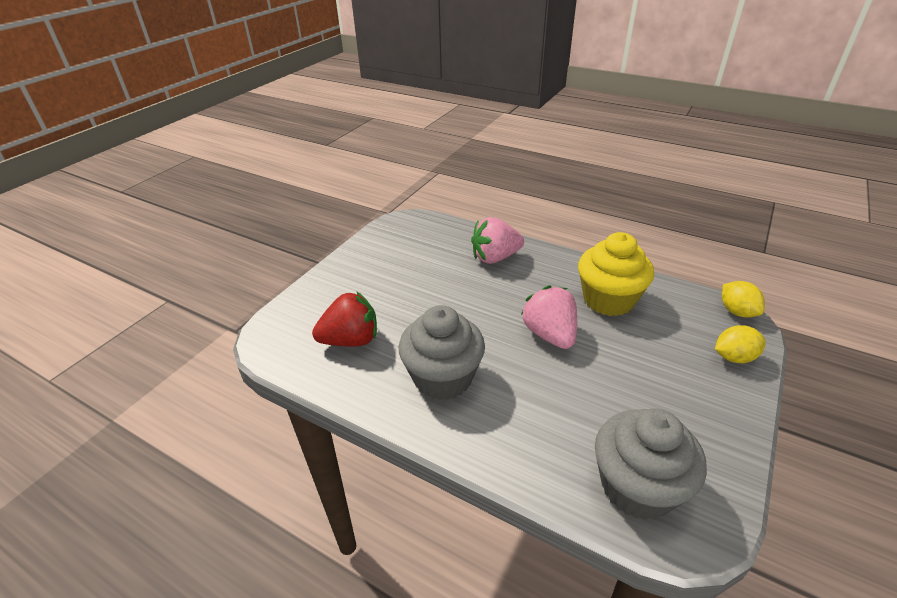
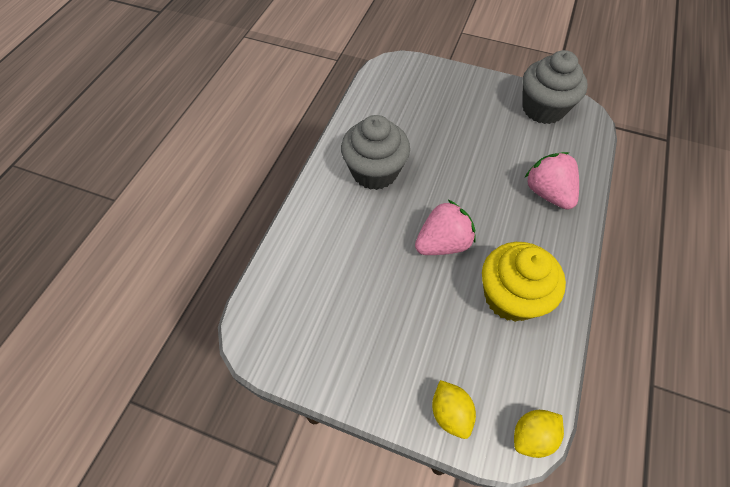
camera: 80 degrees right, 20 degrees up
(351, 340) = (402, 110): red strawberry -> none
(637, 487) = (288, 302): grey cupcake -> grey cupcake (543, 109)

